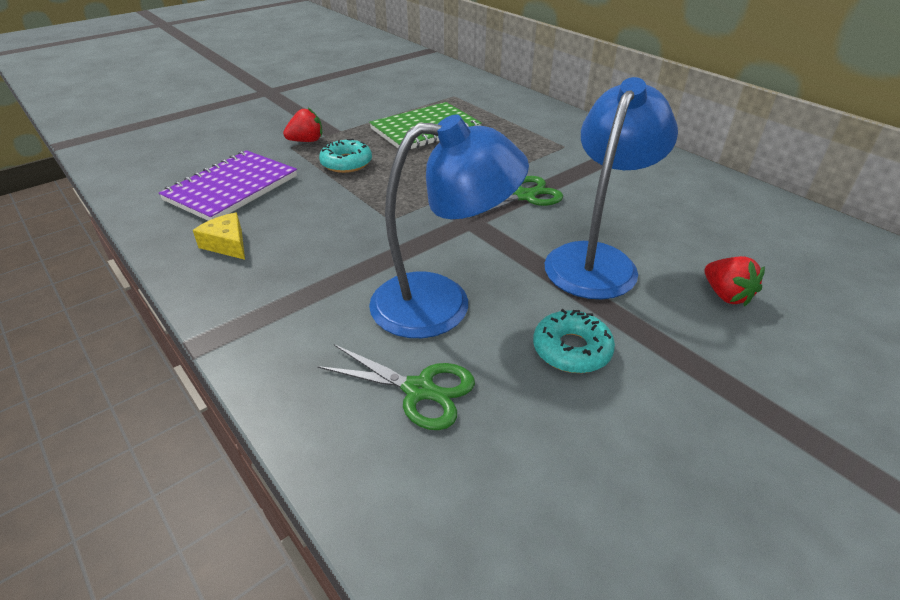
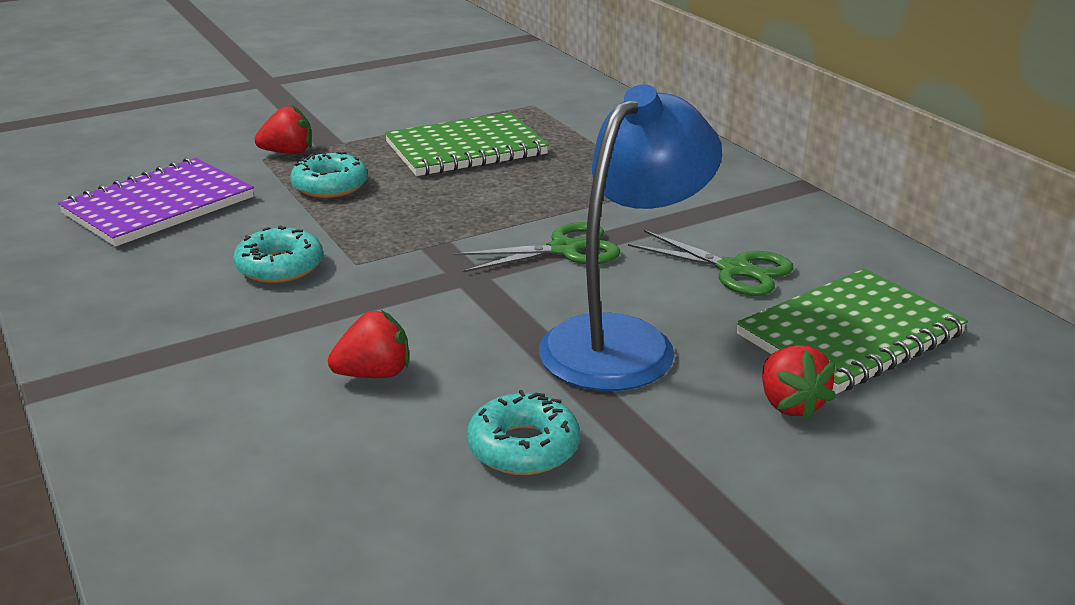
camera: 10 degrees right, 10 degrees down
(227, 244) = (123, 275): yellow cheese -> none
(338, 227) = (280, 266): none -> turquoise donut
(419, 390) = (292, 470): green scissors -> green scissors (734, 269)
(442, 304) = (374, 374): blue lamp -> red strawberry
(734, 240) = (850, 335): none -> green notebook

